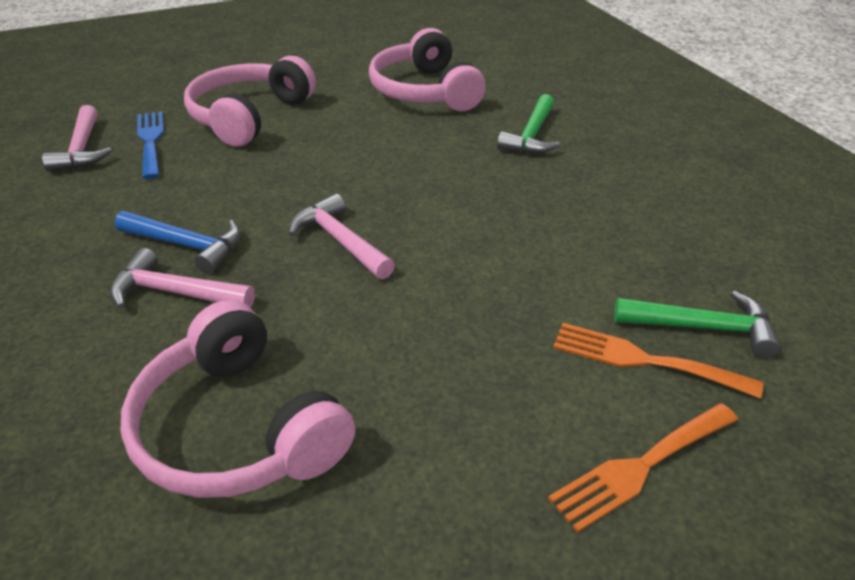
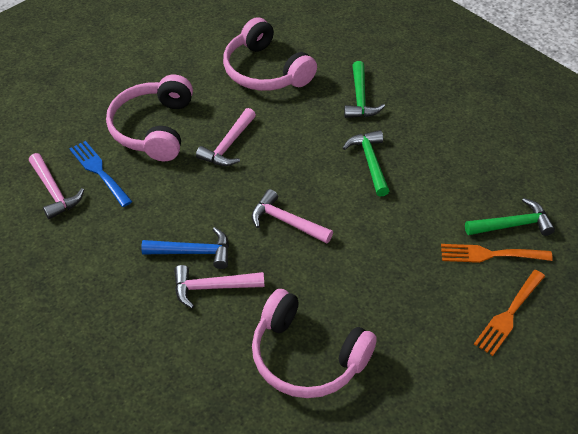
camera: 20 degrees left, 10 degrees up
(325, 148) = (228, 145): none -> pink hammer
(506, 201) = (370, 162): none -> green hammer

